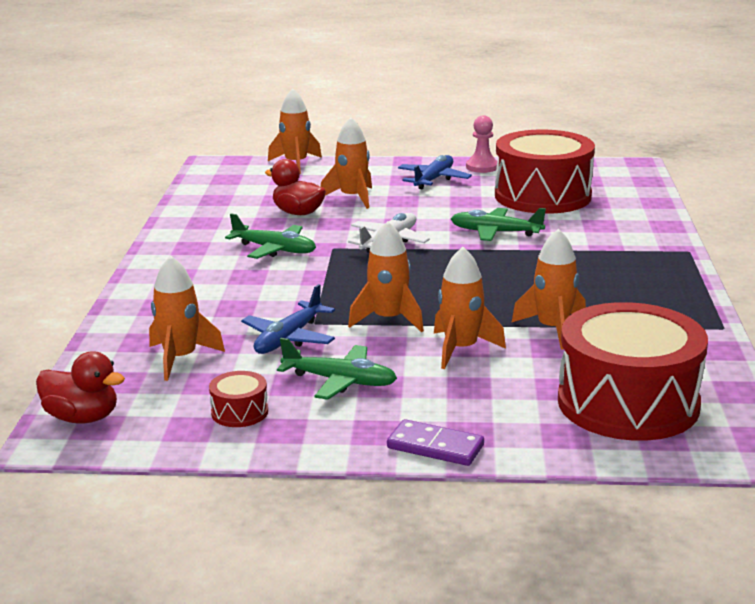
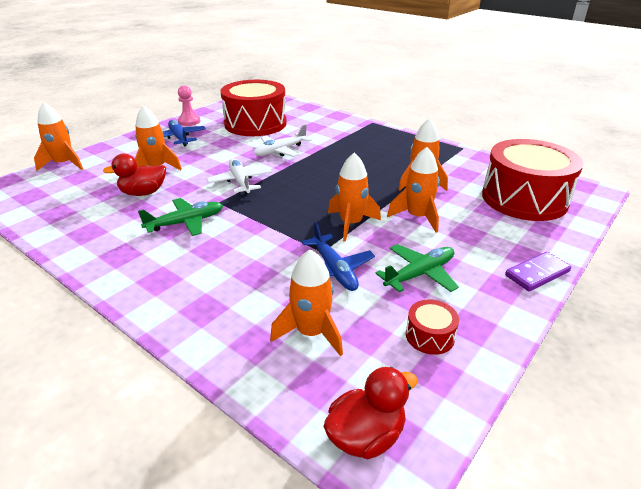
camera: 55 degrees left, 10 degrees up
(496, 232) = (280, 151): green plane -> white plane

